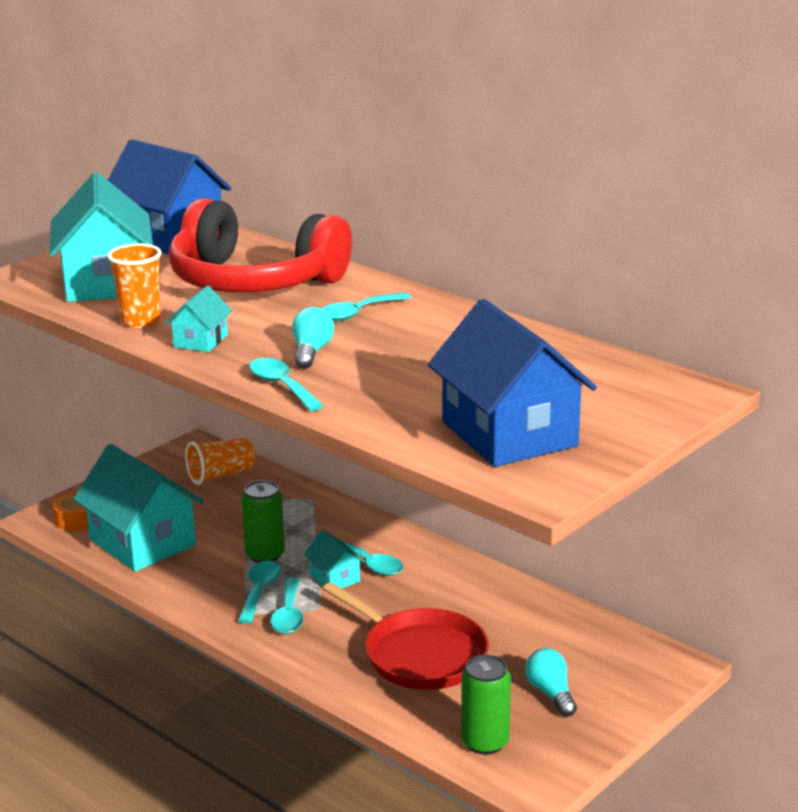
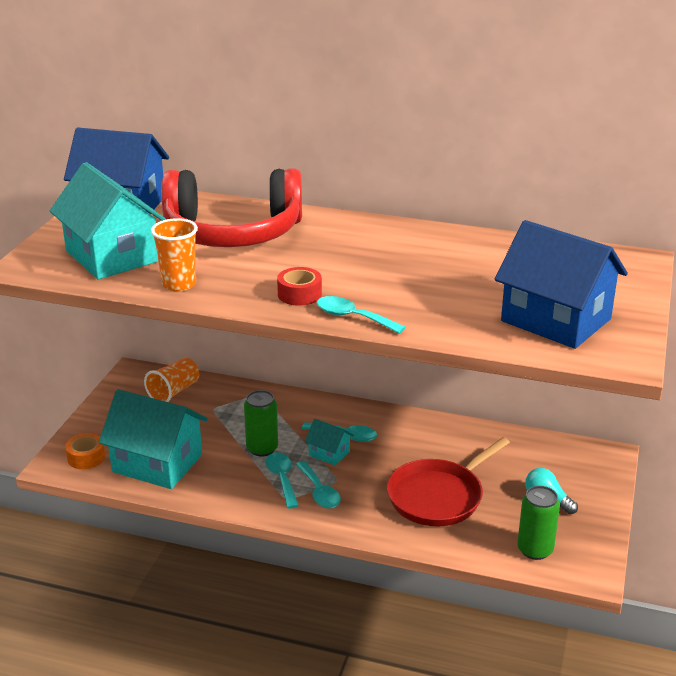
camera: 25 degrees left, 5 degrees up
(200, 341) = (247, 292): turquoise house -> none
(252, 353) = (299, 294): none -> red tape
(311, 352) = (343, 284): turquoise light bulb -> none
(358, 313) = (343, 245): turquoise spoon -> none
(420, 655) = (438, 496): red pan -> red pan turned 120 degrees clockwise

